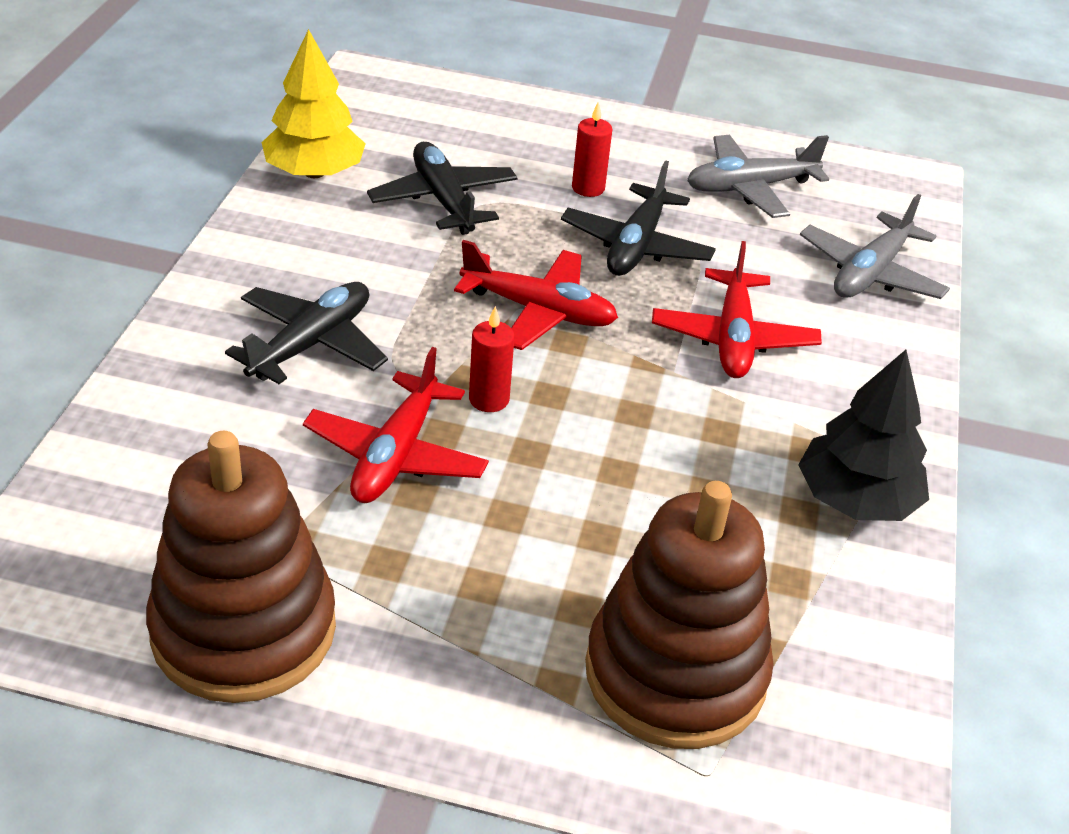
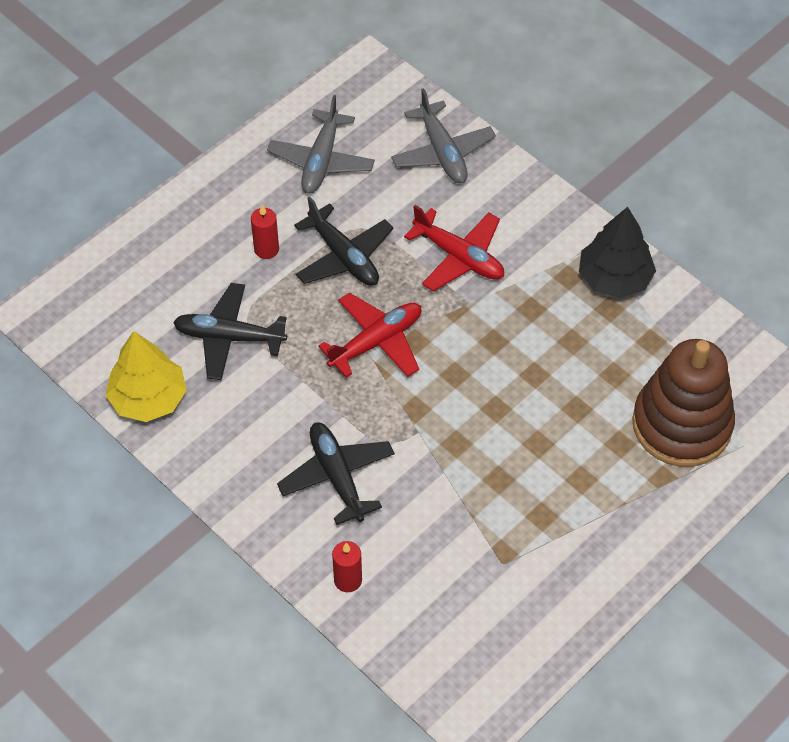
camera: 55 degrees left, 15 degrees up
(244, 629) = (553, 601): brown stacking toy -> none
(396, 454) = (461, 475): red plane -> none
(489, 399) = (441, 407): red candle -> red candle (348, 580)

